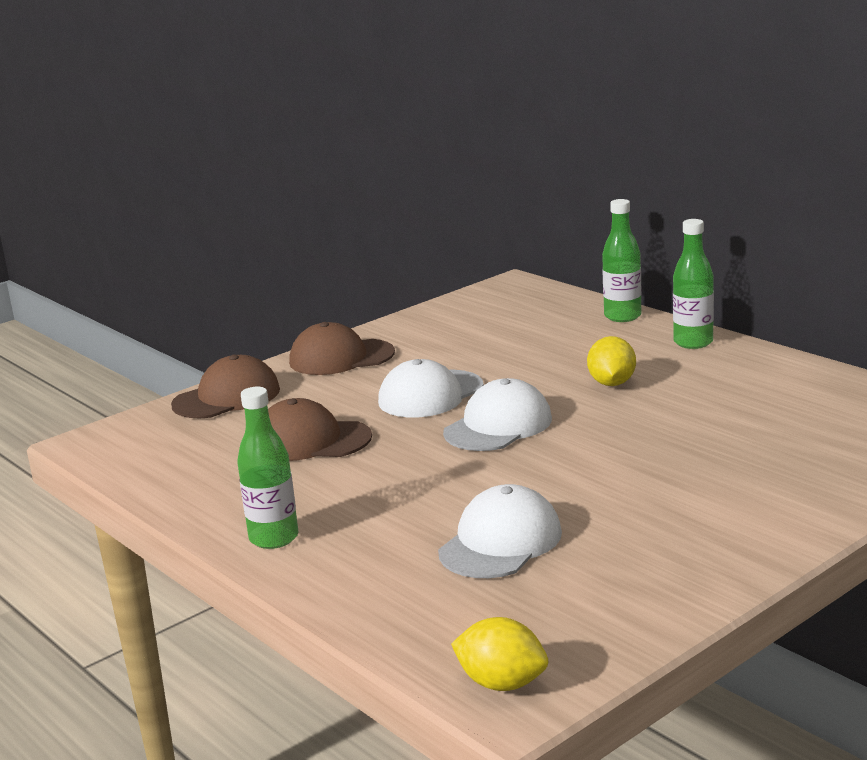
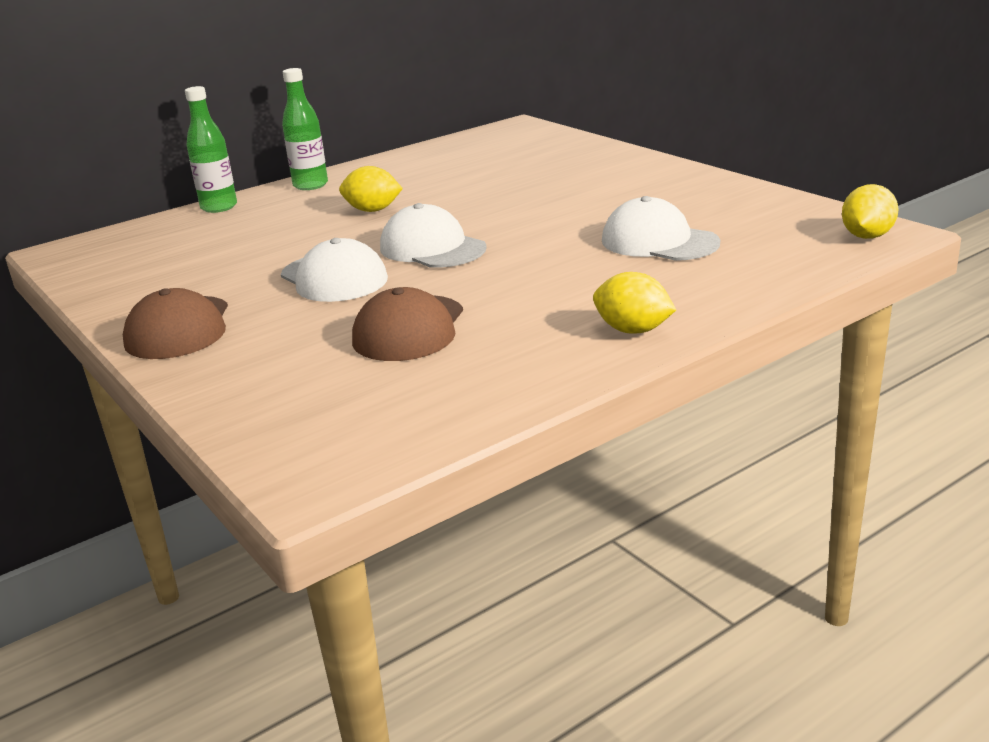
camera: 85 degrees left, 5 degrees up
(227, 397) = (238, 390): brown cap -> none
(274, 538) = (633, 330): green bottle -> yellow lemon

